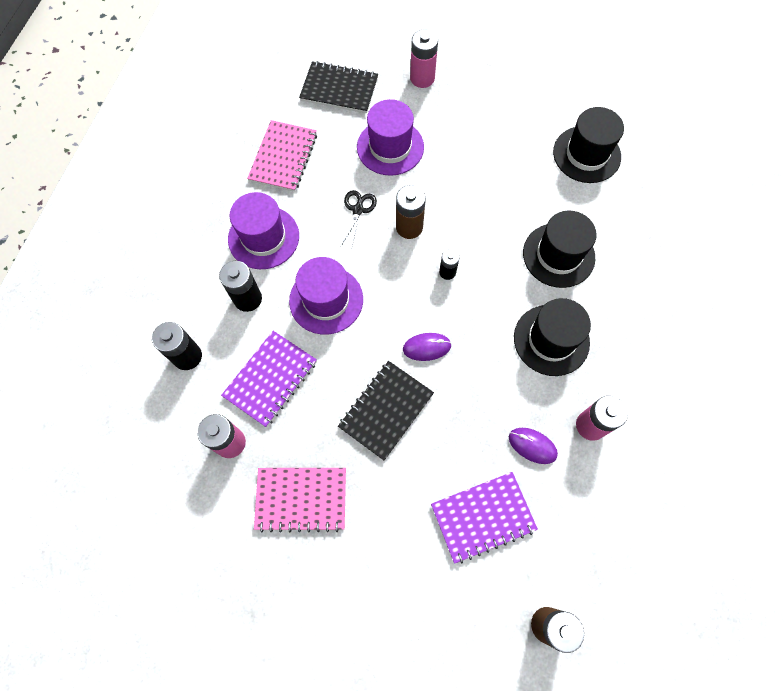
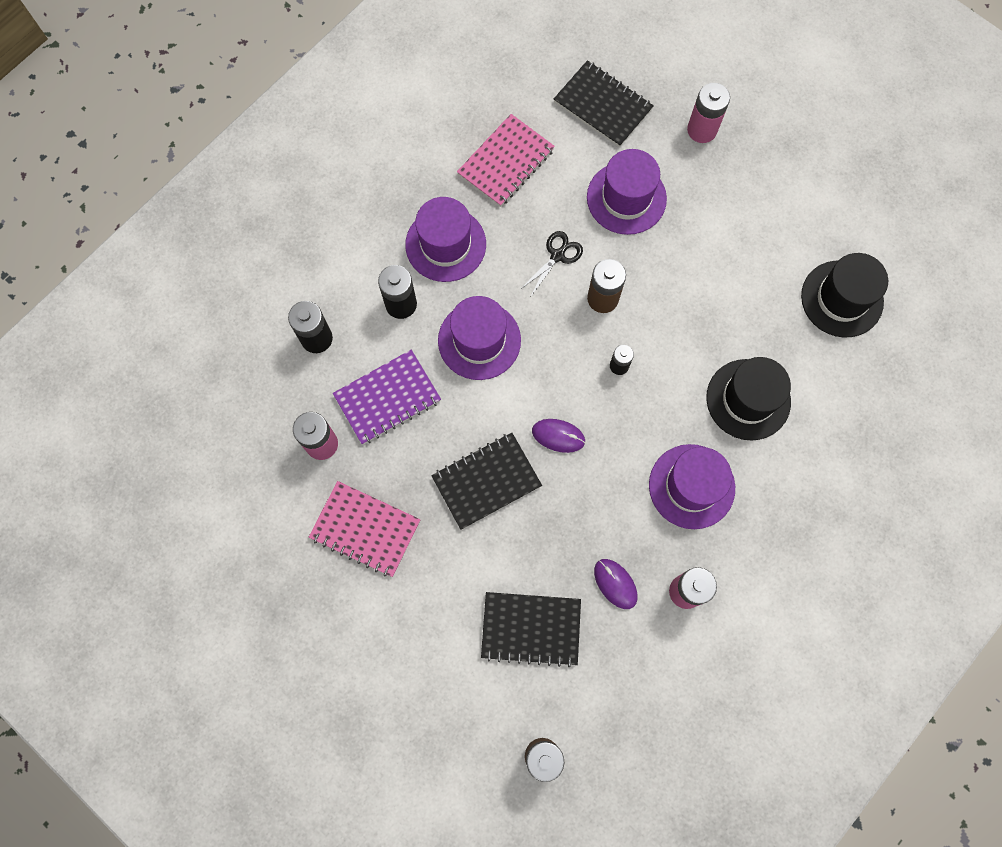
camera: 25 degrees right, 5 degrees up
(483, 517) = (531, 628): purple notebook -> black notebook
(551, 340) = (691, 486): black hat -> purple hat

